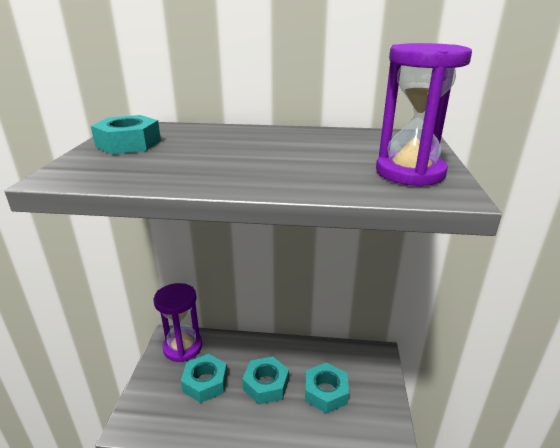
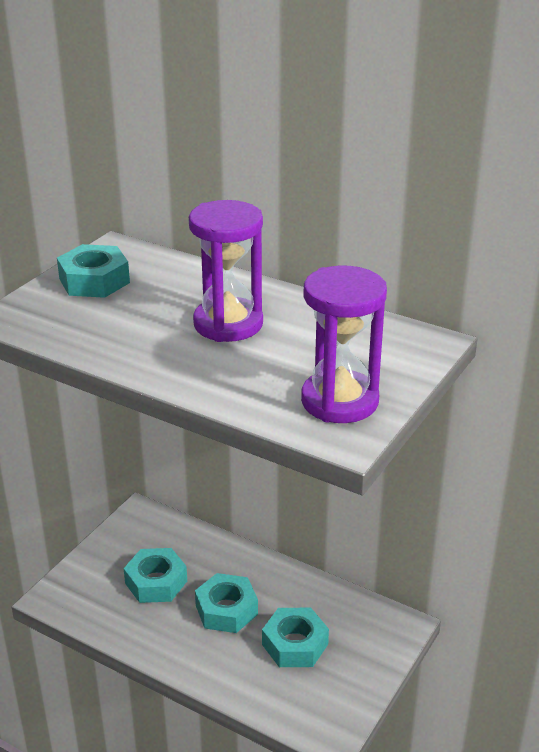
camera: 25 degrees right, 5 degrees up
(183, 347) = (150, 531): purple hourglass -> purple hourglass (228, 324)

